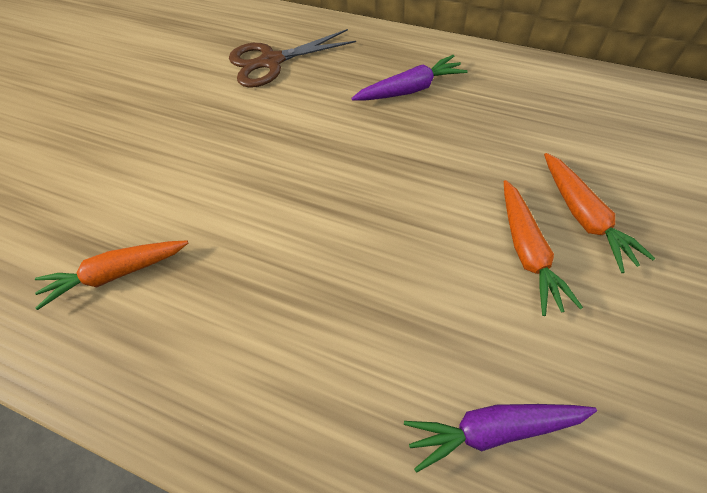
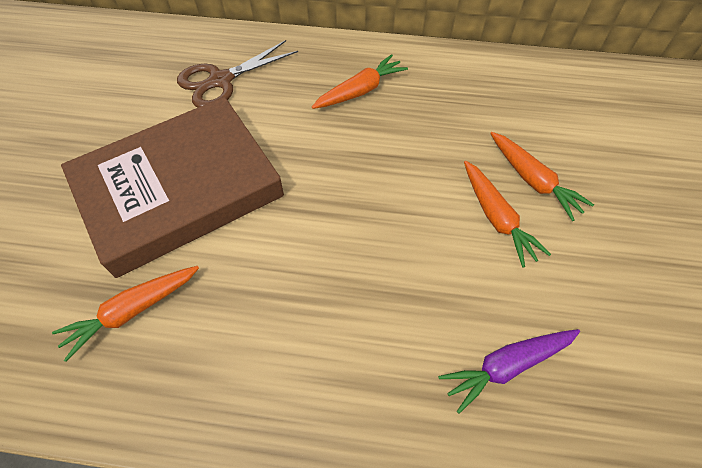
camera: 20 degrees left, 0 degrees up
(198, 162) = (179, 190): none -> brown book
(410, 89) = (360, 91): purple carrot -> orange carrot

